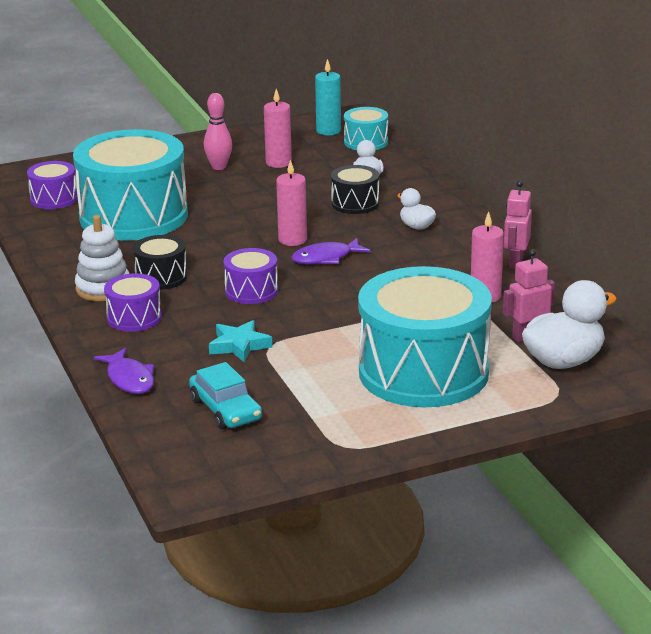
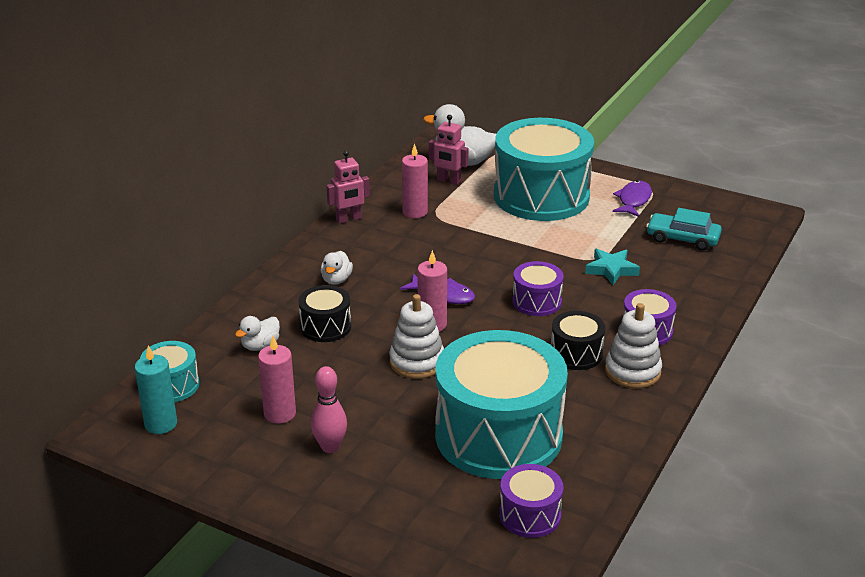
camera: 130 degrees left, 5 degrees up
(129, 379) = (713, 288): purple fish -> purple fish (633, 200)
(225, 409) = (682, 238): turquoise car -> turquoise car turned 90 degrees counterclockwise
(256, 219) = (417, 362): none -> white stacking toy

